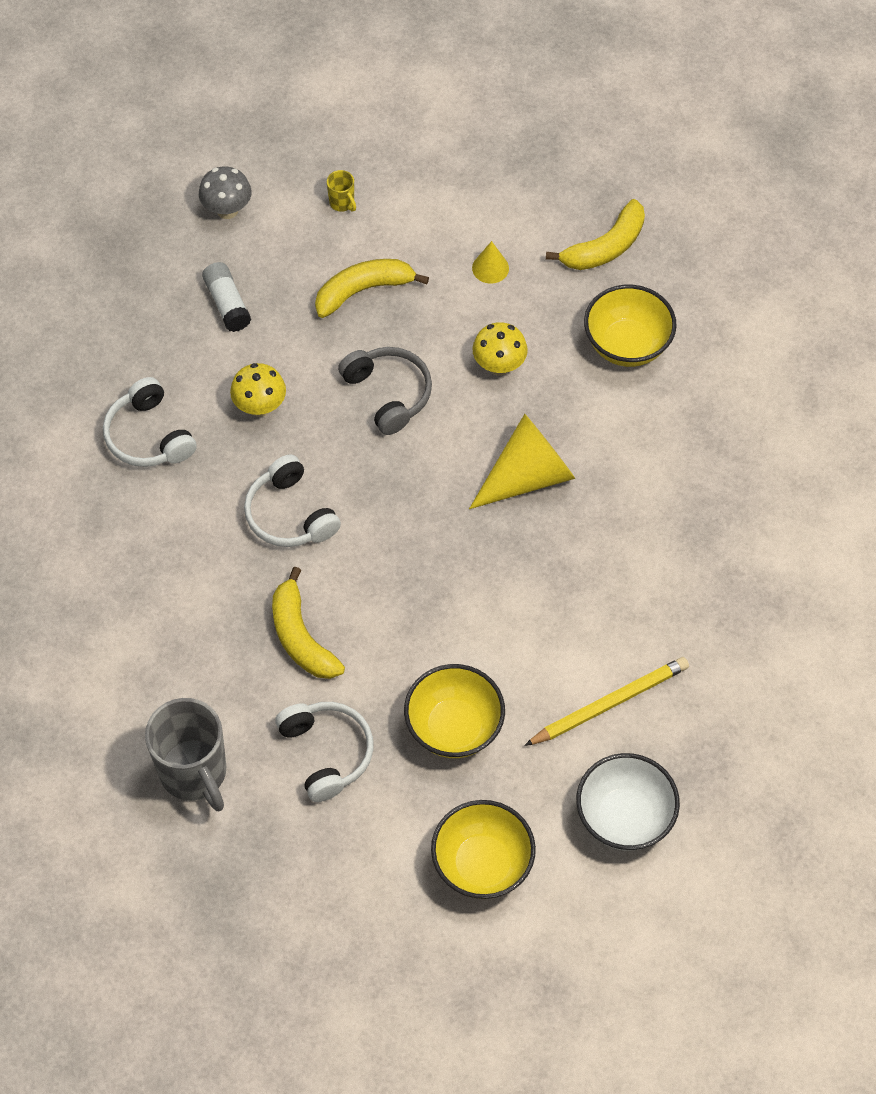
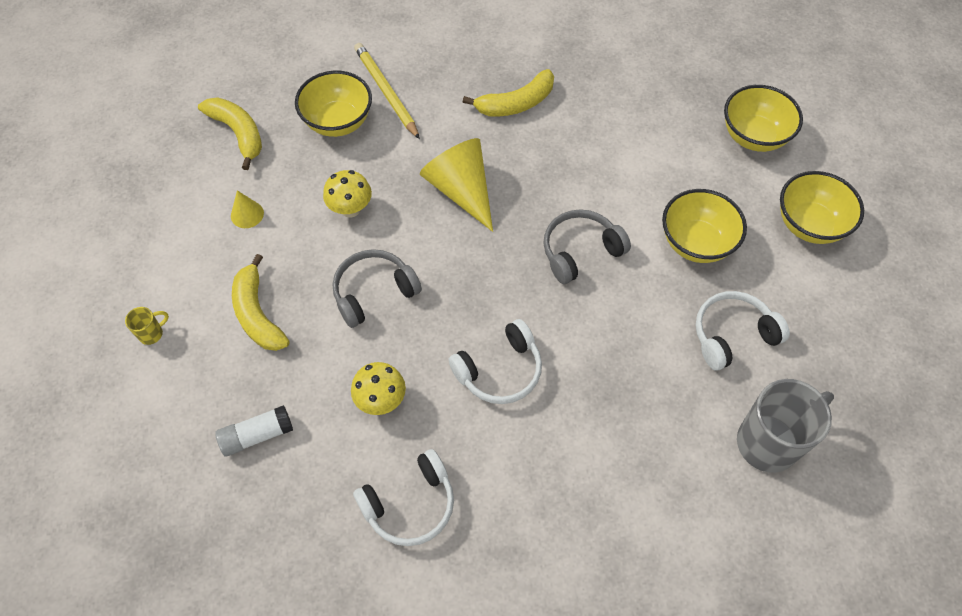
camera: 90 degrees left, 0 degrees up
(227, 210) = (139, 440): grey mushroom -> none
(301, 637) = (624, 358): yellow banana -> yellow banana (516, 103)
(441, 600) = (580, 251): none -> grey headphones
(609, 704) = (662, 143): yellow pencil -> yellow pencil (386, 92)
(624, 817) = (753, 136): white bowl -> yellow bowl

